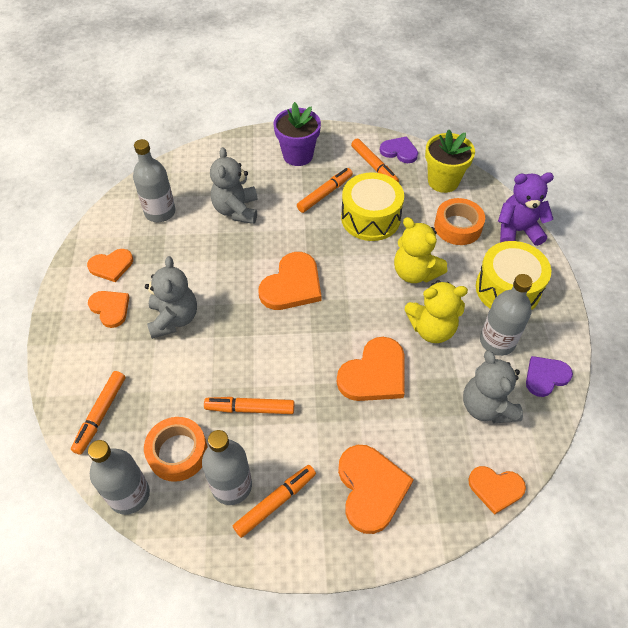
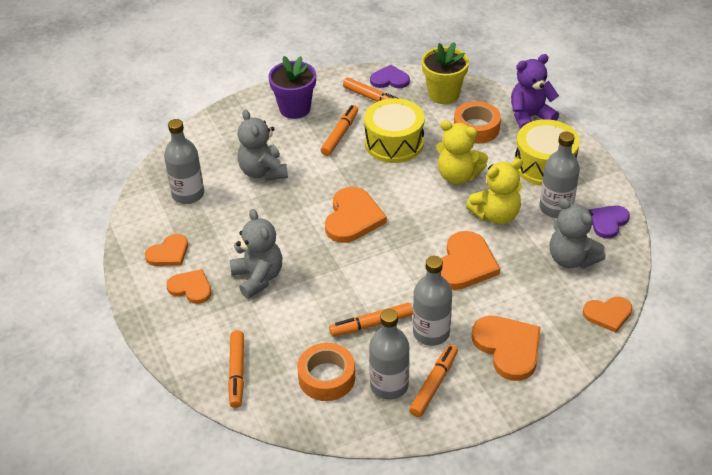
camera: 20 degrees left, 10 degrees down
(129, 495) = (302, 422): grey bottle -> grey bottle (431, 333)

